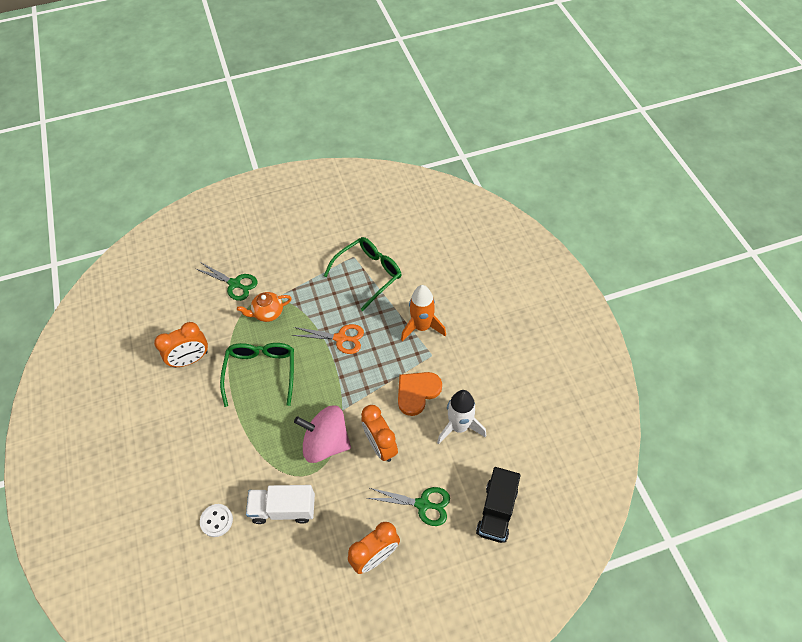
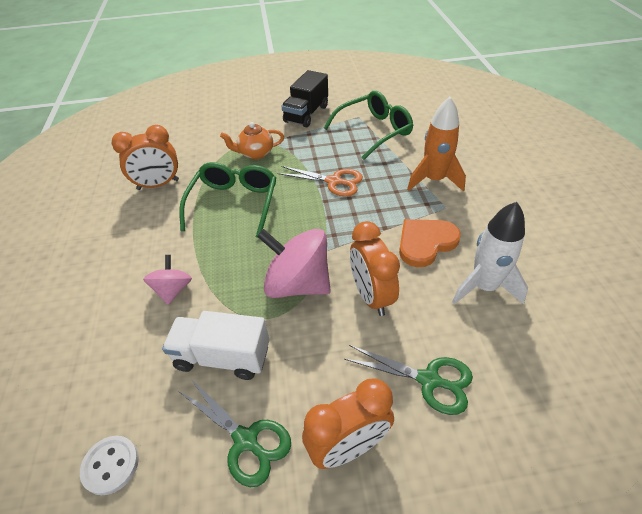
camera: 10 degrees right, 10 degrees down
(216, 520) = (126, 358): white button -> white button (111, 465)
(233, 461) = (173, 290): none -> pink spinning top
(235, 284) = (227, 128): green scissors -> green scissors (246, 440)
(496, 511) = (549, 408): black truck -> black truck (306, 114)

